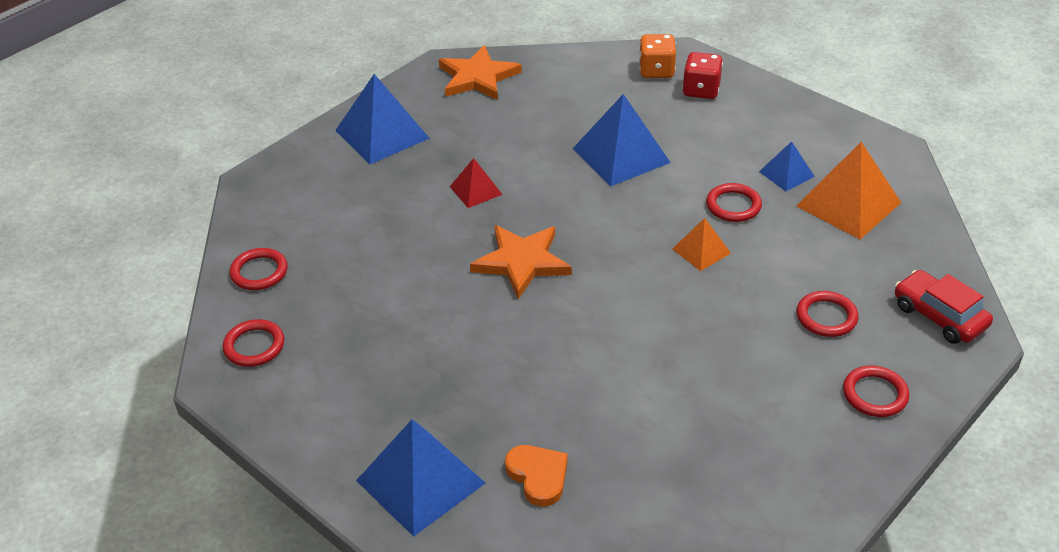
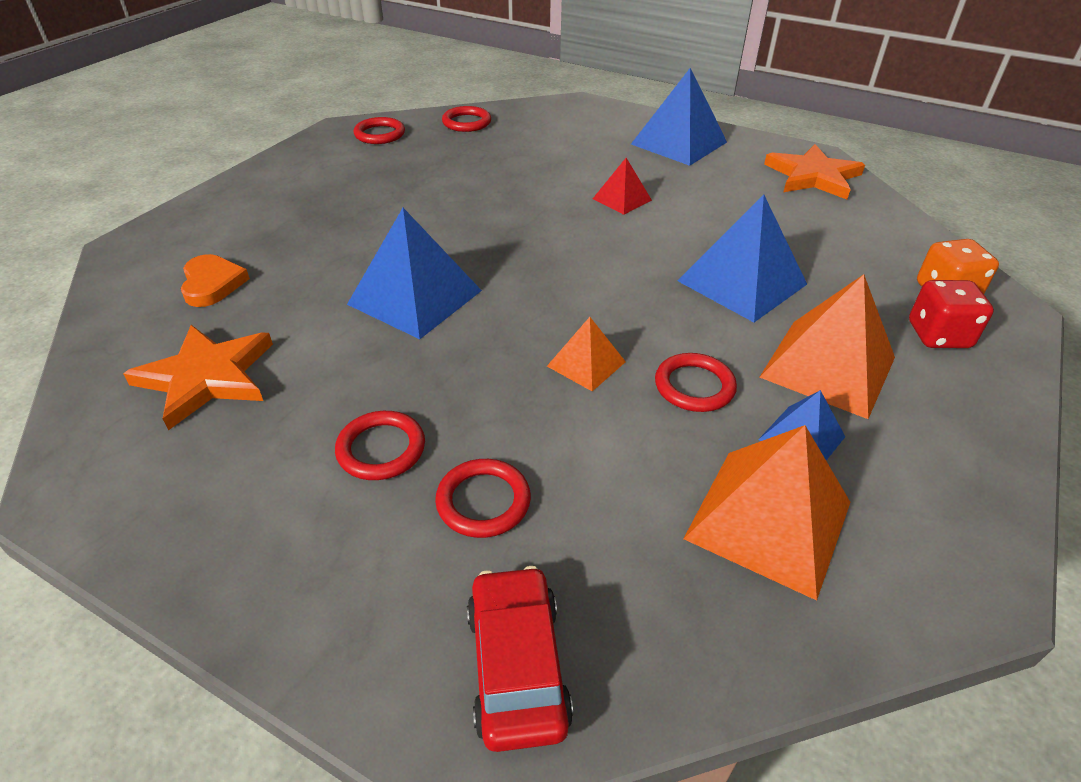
camera: 75 degrees right, 0 degrees up
(420, 481) = (218, 224): blue pyramid -> blue pyramid (415, 297)
(522, 262) = (519, 238): orange star -> orange star (206, 377)
(538, 476) = (212, 284): orange heart -> orange heart turned 60 degrees counterclockwise
(723, 144) = (828, 366): none -> orange pyramid
(875, 394) = (320, 568): red ring -> red ring (381, 449)
(939, 316) = (517, 666): red car -> red car turned 45 degrees counterclockwise

